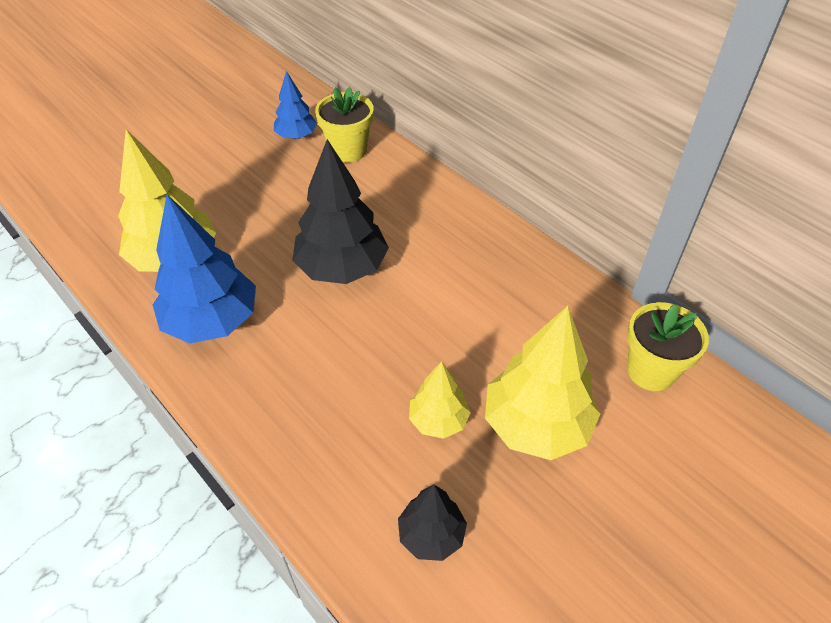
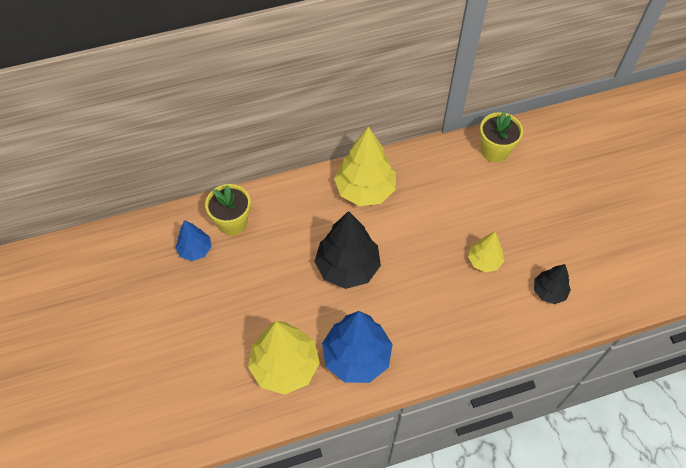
camera: 65 degrees left, 10 degrees up
(536, 425) = (505, 217): yellow tree -> yellow tree (365, 190)

